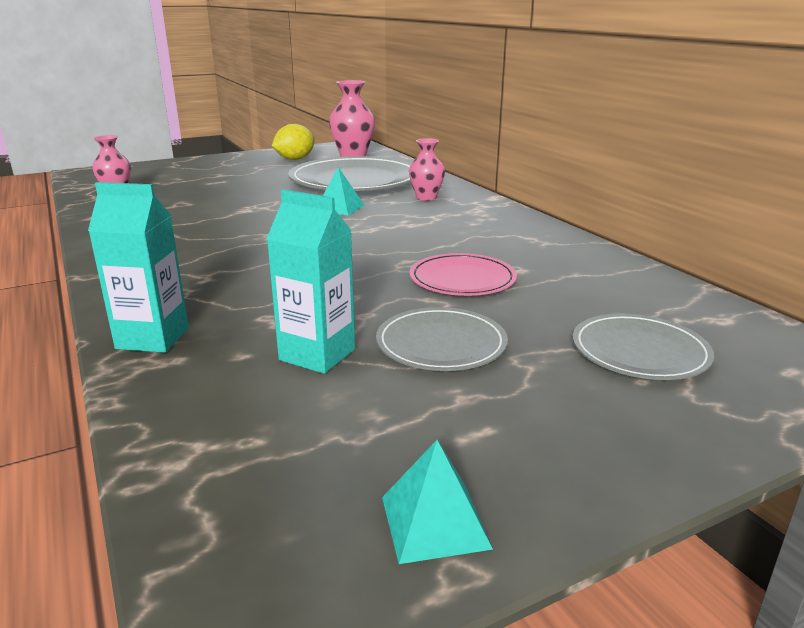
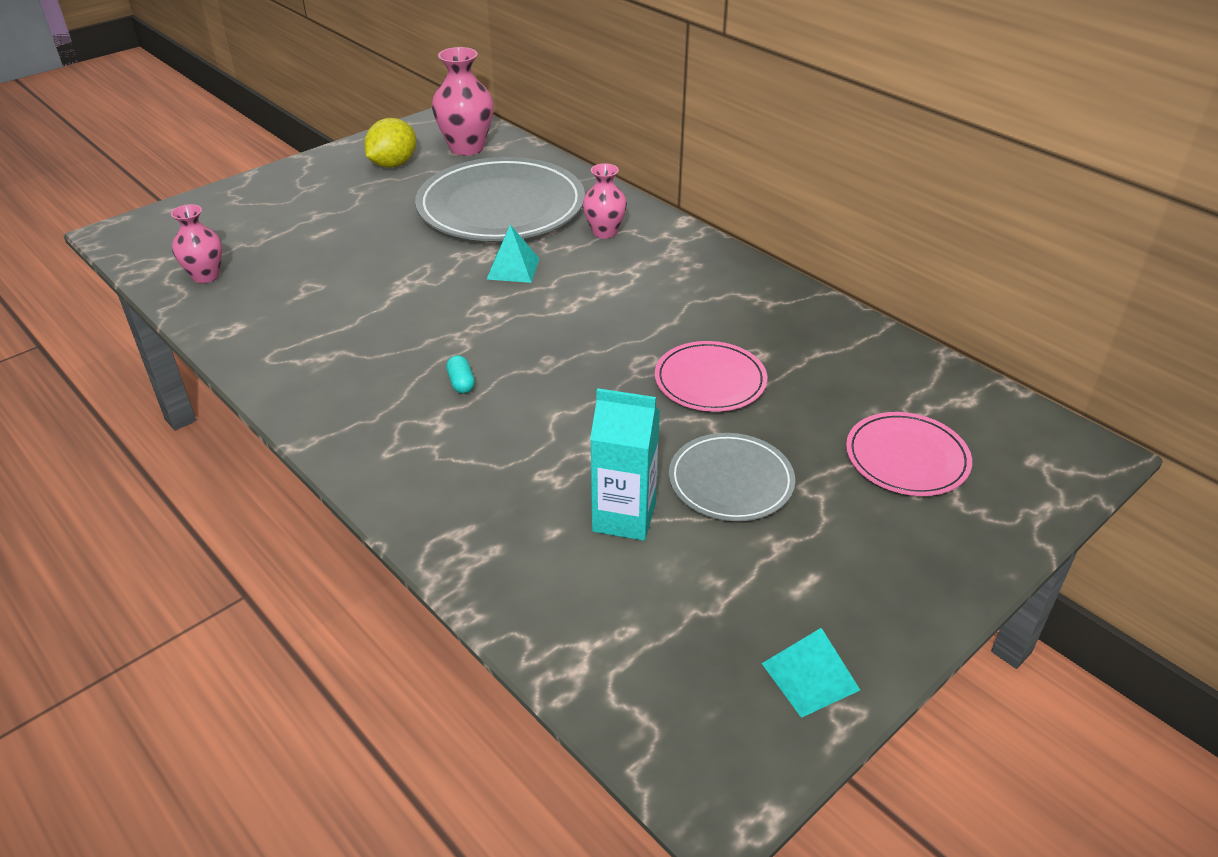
camera: 15 degrees left, 15 degrees up
(153, 338) = (449, 526): turquoise carton -> none
(245, 258) = (461, 383): none -> turquoise capsule
(639, 351) = (906, 458): grey plate -> pink plate

